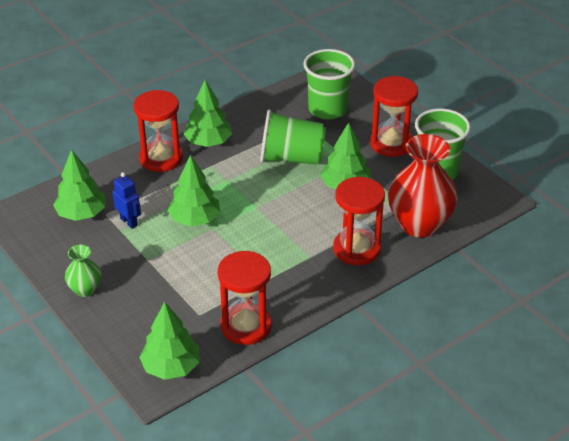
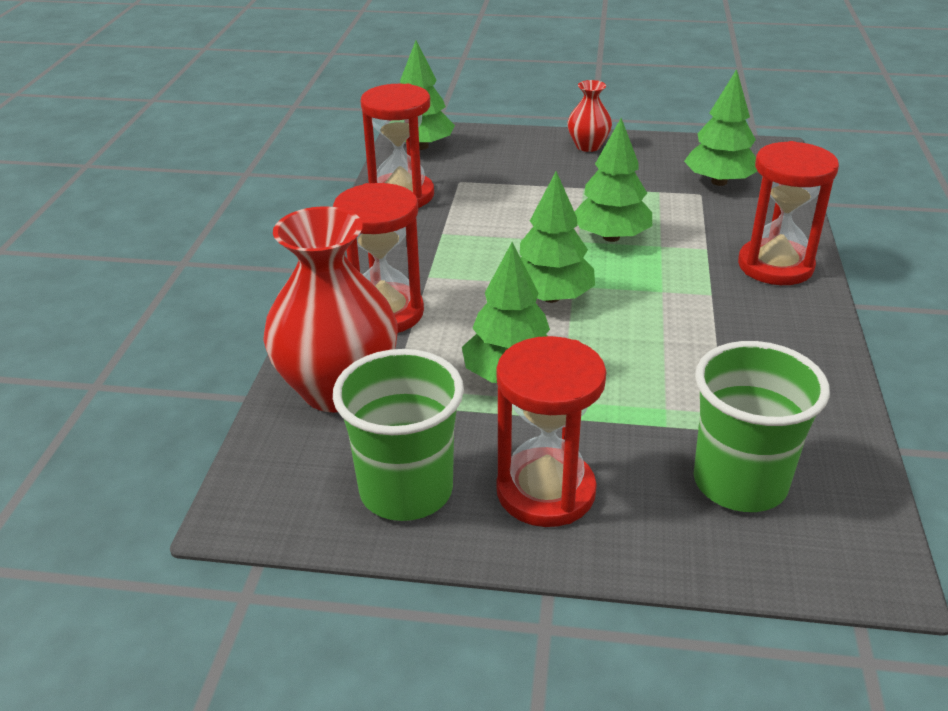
camera: 135 degrees right, 5 degrees down
(85, 289) = (588, 146): green vase -> red vase
(129, 222) = (665, 200): blue robot -> none
(208, 142) = (773, 316): green tree -> green tree (550, 297)
(291, 158) = (642, 366): green cup -> none

